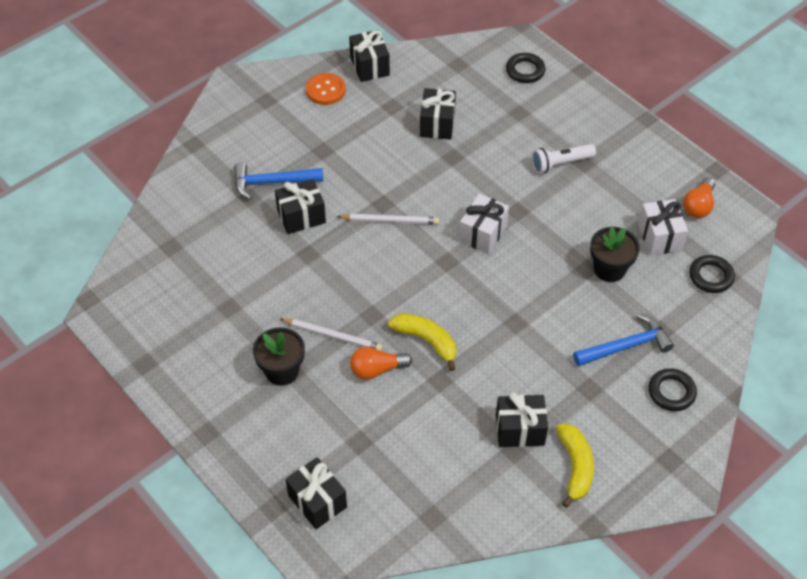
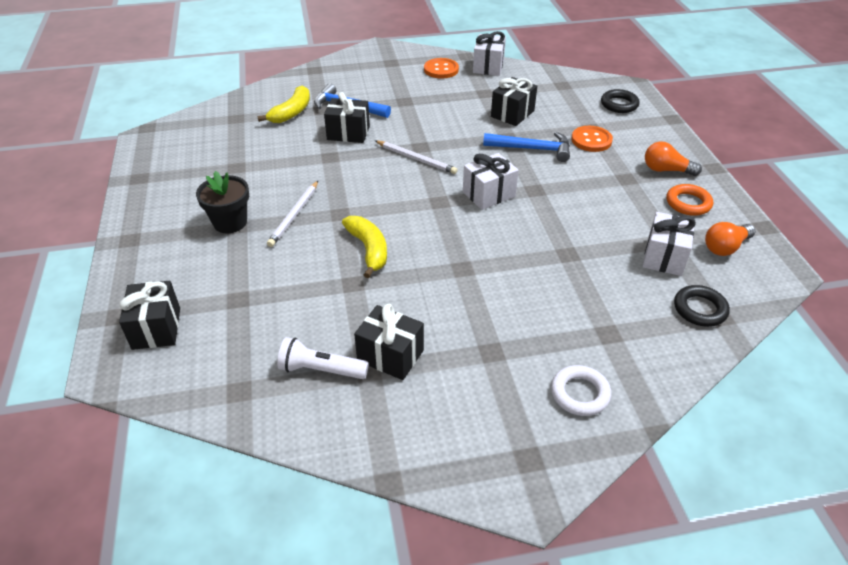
camera: 30 degrees right, 10 degrees down
(333, 336) = (294, 215): white pencil -> white pencil turned 60 degrees clockwise
(369, 66) = (488, 66): black gift -> white gift
(377, 369) = (306, 253): orange light bulb -> orange light bulb (666, 170)
(528, 129) = (591, 140): none -> orange button
(560, 163) = (603, 171): white flashlight -> white flashlight (321, 370)
(575, 467) = (418, 415): yellow banana -> yellow banana (292, 112)
(609, 269) = (591, 263): black flower pot -> none
(626, 346) = (559, 331): blue hammer -> blue hammer (532, 149)
(647, 170) = (688, 203): none -> orange ring
(671, 392) = (580, 394): black ring -> white ring

